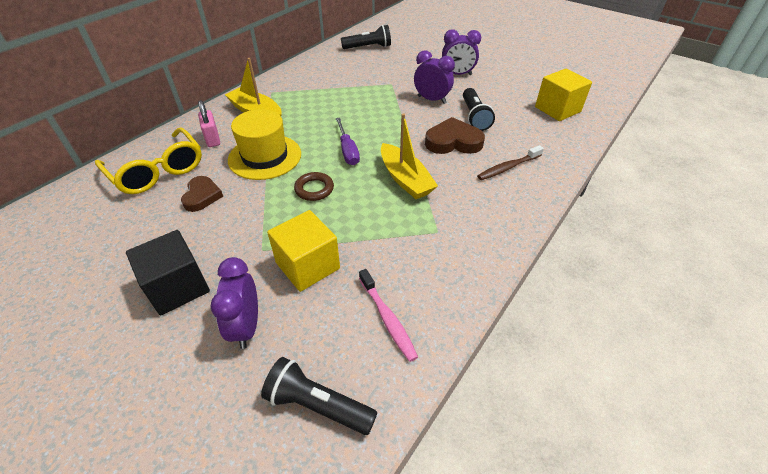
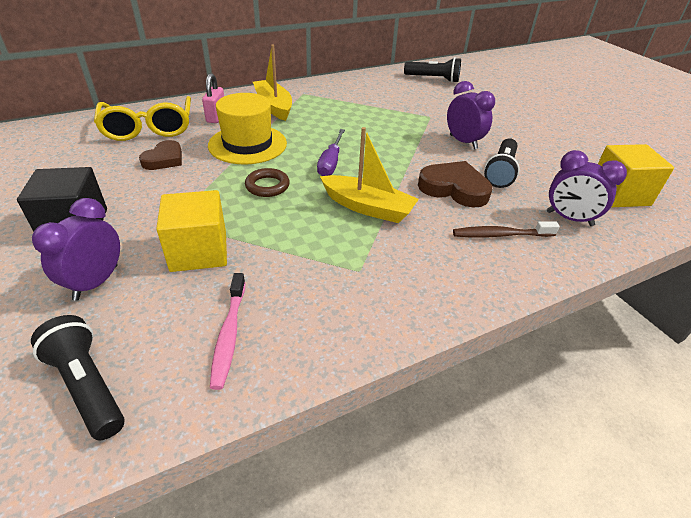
camera: 25 degrees right, 5 degrees down
(405, 179) = (368, 207): yellow boat -> yellow boat turned 60 degrees counterclockwise
(457, 74) = (514, 126): purple clock -> purple clock (569, 219)

